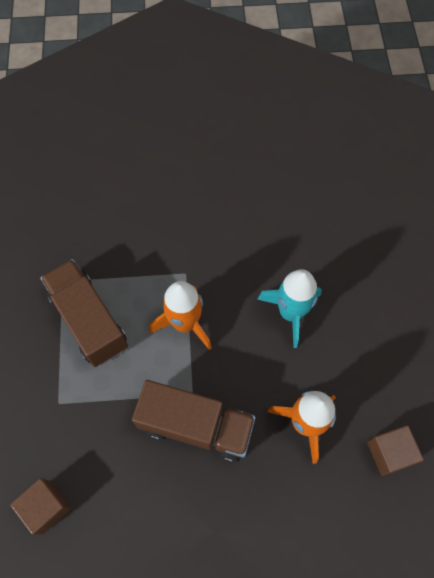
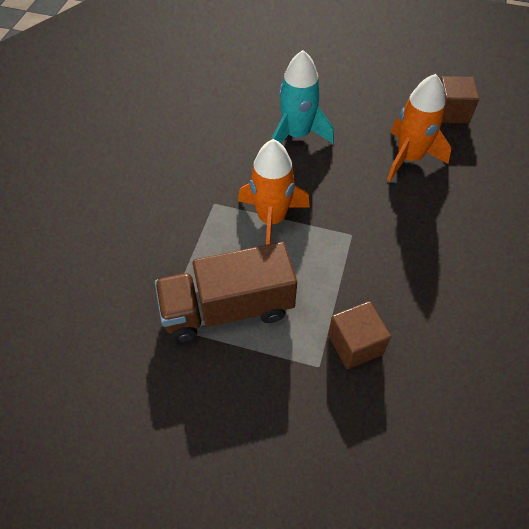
camera: 70 degrees left, 10 degrees down
(46, 507) = (441, 408): brown cube -> brown cube (355, 344)
(196, 426) = (387, 240): brown truck -> none

